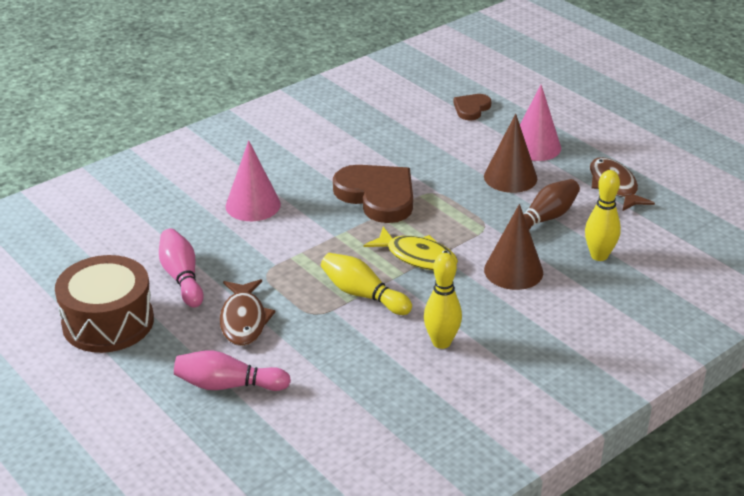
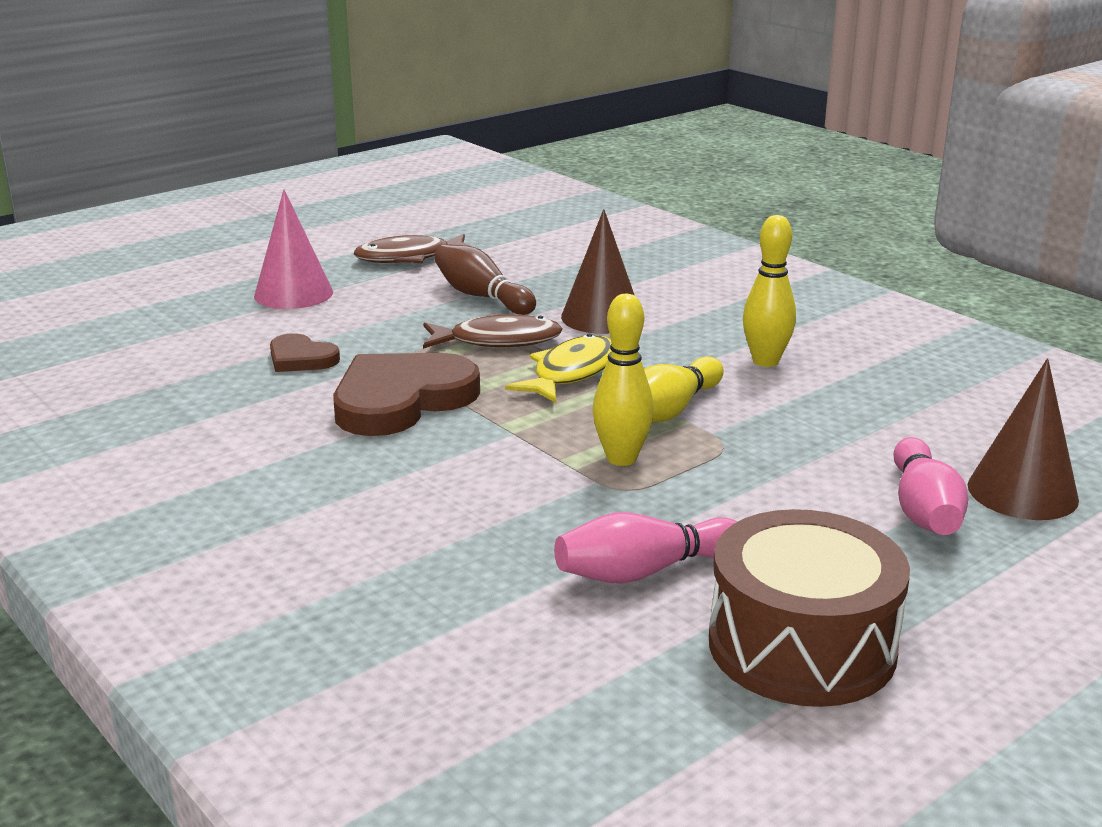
camera: 90 degrees left, 10 degrees down
(244, 320) = (756, 503): brown fish -> brown fish (498, 341)
(253, 205) = (407, 509): pink cone -> none
(471, 108) = (157, 329): brown heart -> brown heart (301, 358)
(510, 177) = (371, 311): brown cone -> brown cone (1022, 492)
(599, 256) = (566, 273): yellow bowling pin -> yellow bowling pin (621, 458)

